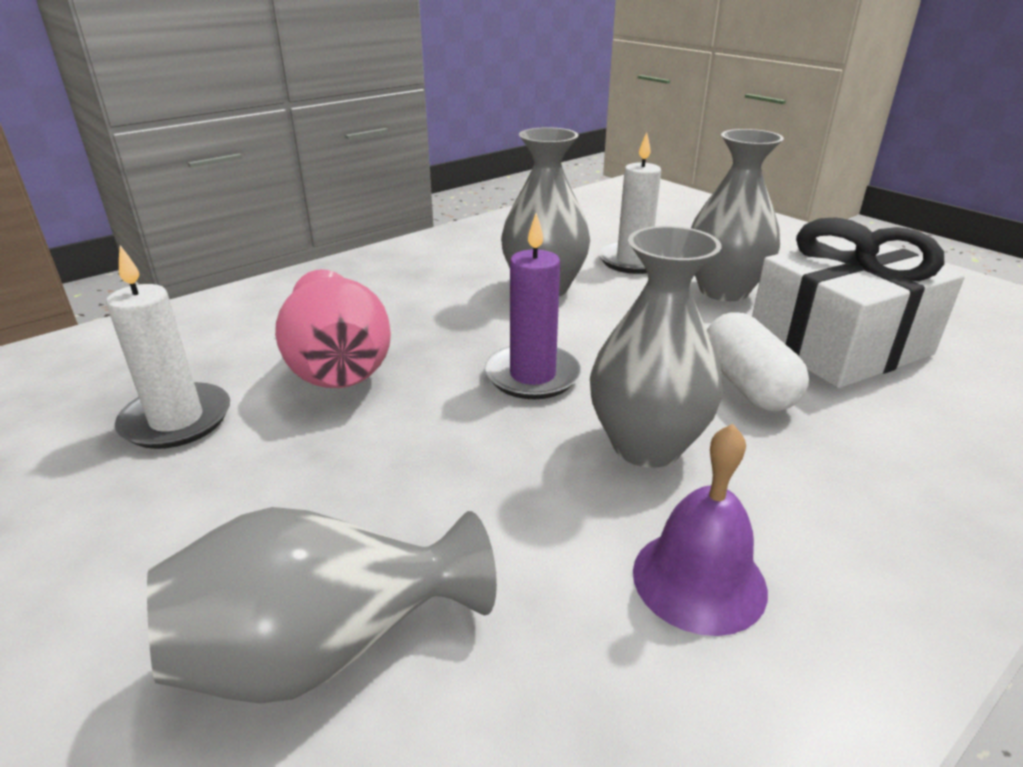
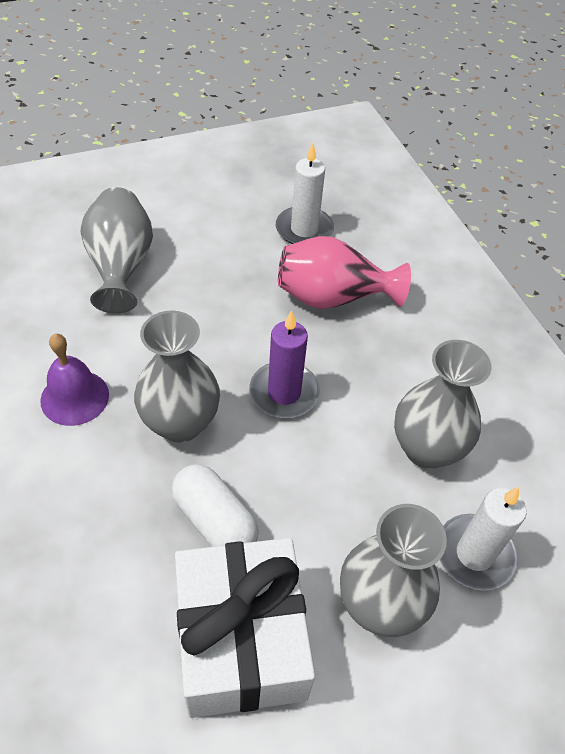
camera: 105 degrees right, 20 degrees up
(747, 385) = (214, 521): white capsule -> white capsule turned 45 degrees clockwise

